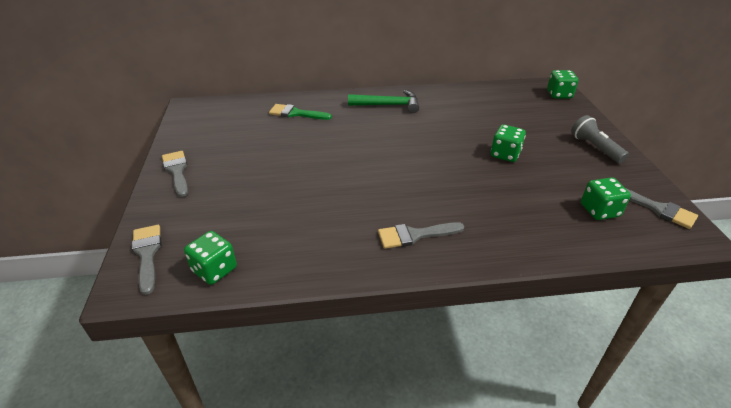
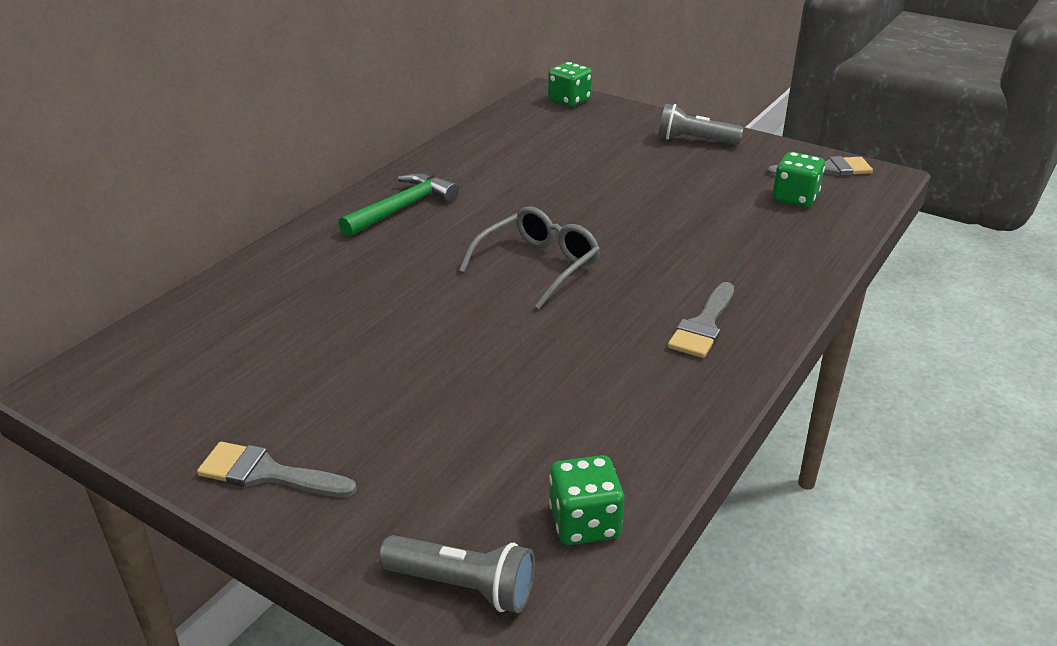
camera: 50 degrees left, 5 degrees down
(147, 254) = (463, 586): grey brush -> grey flashlight
(296, 113) = (291, 288): green brush -> none
(395, 160) = (538, 266): none -> grey glasses
(505, 154) = (633, 192): green dice -> none

